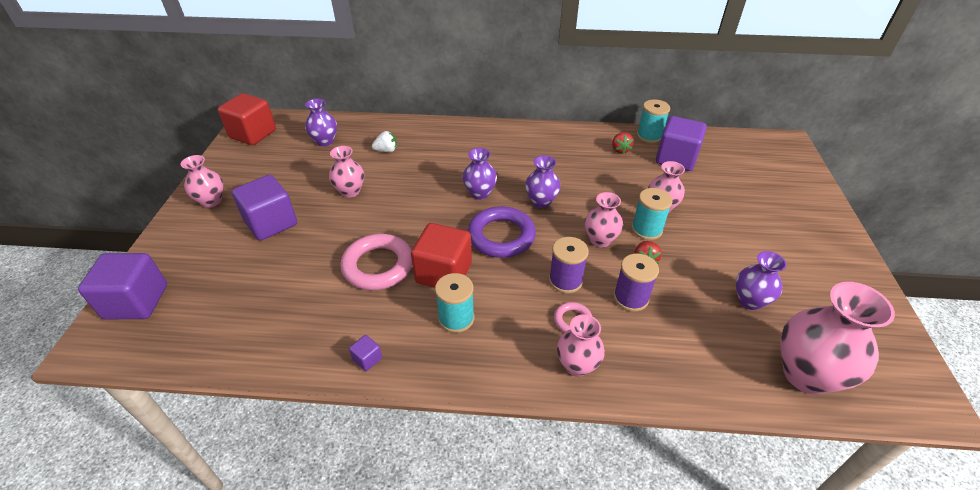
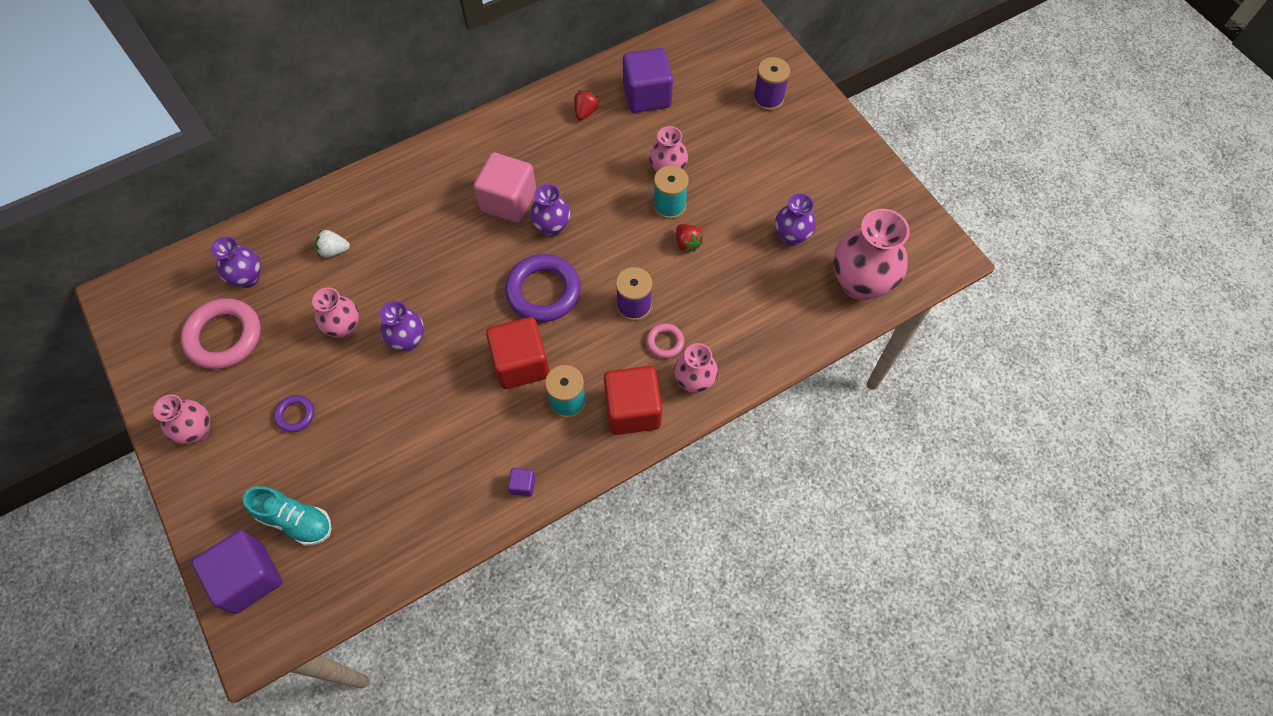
camera: 35 degrees left, 20 degrees up
(201, 284) = (296, 520): none -> turquoise shoe
(253, 134) = (144, 317): red cube -> red cube (632, 410)
(271, 223) = (295, 415): purple cube -> purple ring
(378, 266) = (453, 394): pink ring -> pink ring (224, 336)
(386, 150) = (334, 250): white strawberry -> white strawberry turned 135 degrees counterclockwise
(480, 193) = (484, 251): purple vase -> purple vase (408, 340)
(522, 174) = (508, 201): none -> pink cube
(600, 240) = (636, 242): pink vase -> none
(620, 150) = (585, 112): red strawberry -> red strawberry turned 120 degrees counterclockwise
(630, 298) = (698, 290): purple spool -> purple spool (768, 99)
(649, 136) = (603, 75): turquoise spool -> none

